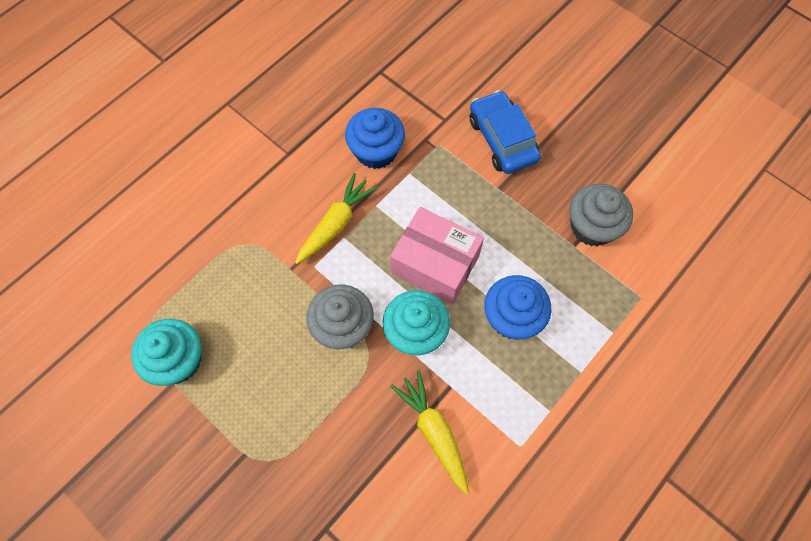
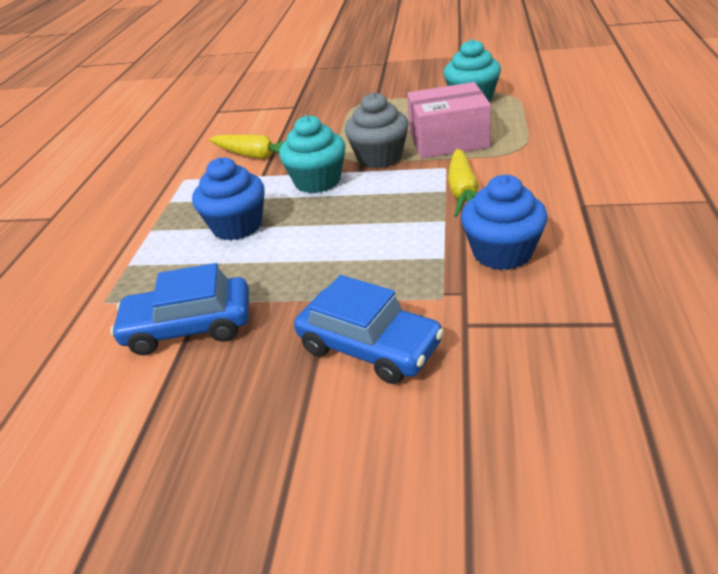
camera: 150 degrees right, 30 degrees down
(435, 264) = (341, 218): pink box -> pink box (448, 140)
(592, 227) = (189, 327): grey cupcake -> blue car

